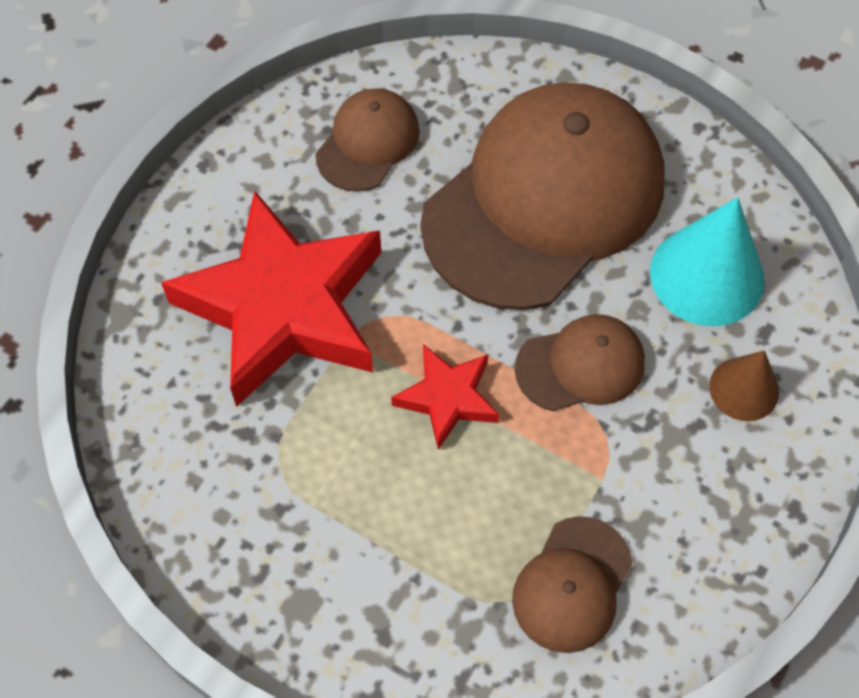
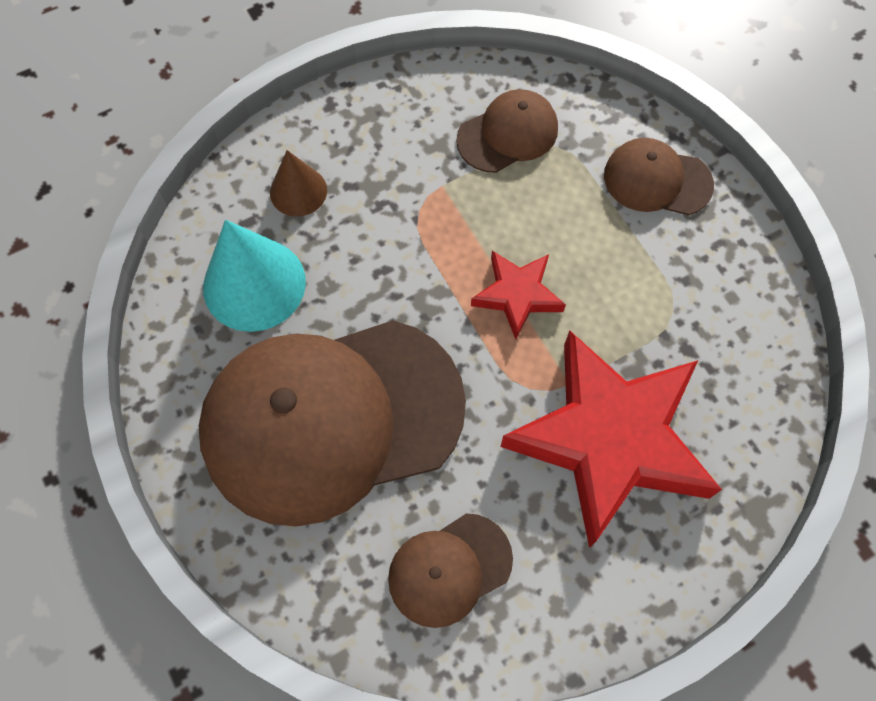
camera: 150 degrees left, 5 degrees up
(581, 365) = (401, 267): brown cap -> brown cap (657, 180)

